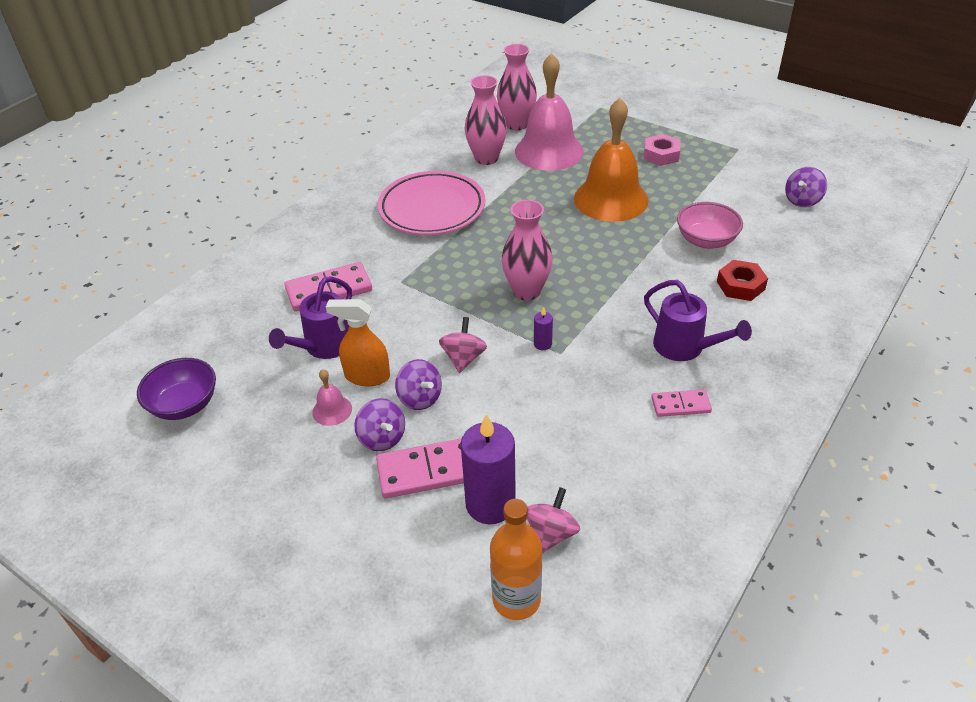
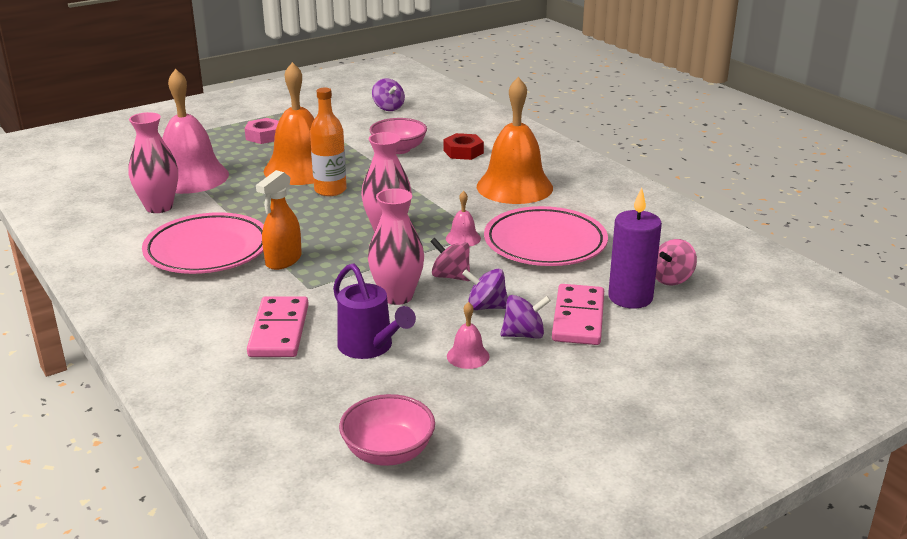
camera: 70 degrees left, 15 degrees down
(184, 405) = (388, 452): purple bowl -> pink bowl
(367, 376) = (435, 329): orange spray bottle -> orange spray bottle (283, 261)
(420, 398) = (486, 307): purple spinning top -> purple spinning top turned 150 degrees counterclockwise
(516, 124) = (121, 181): pink vase -> pink vase (397, 296)
(516, 599) = (728, 305): orange bottle -> orange bottle (330, 190)
(542, 344) = (463, 238): purple candle -> pink bell
(551, 533) = (672, 279): pink spinning top -> pink spinning top turned 90 degrees counterclockwise
(569, 406) = (545, 243): none -> pink plate
(680, 405) = (573, 203): pink domino -> none
(685, 348) = (514, 187): purple watering can -> orange bell

